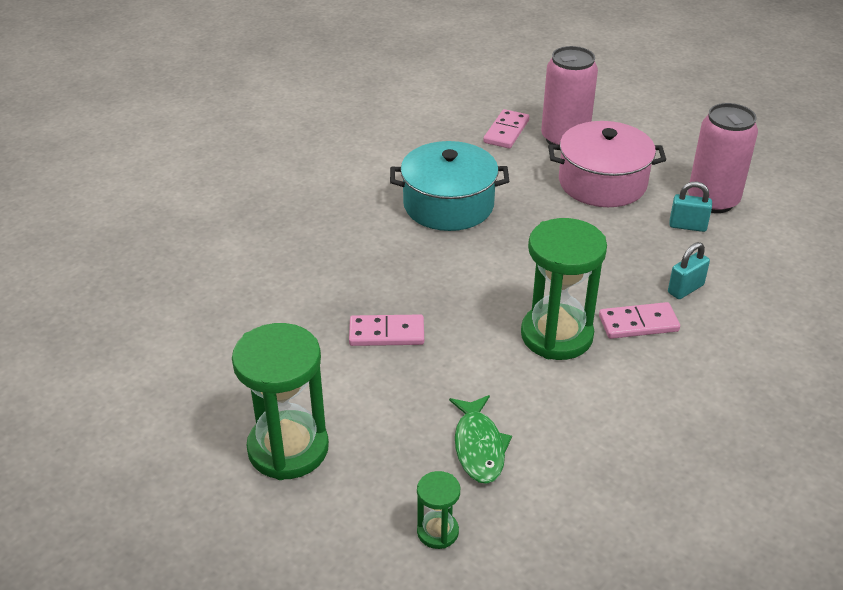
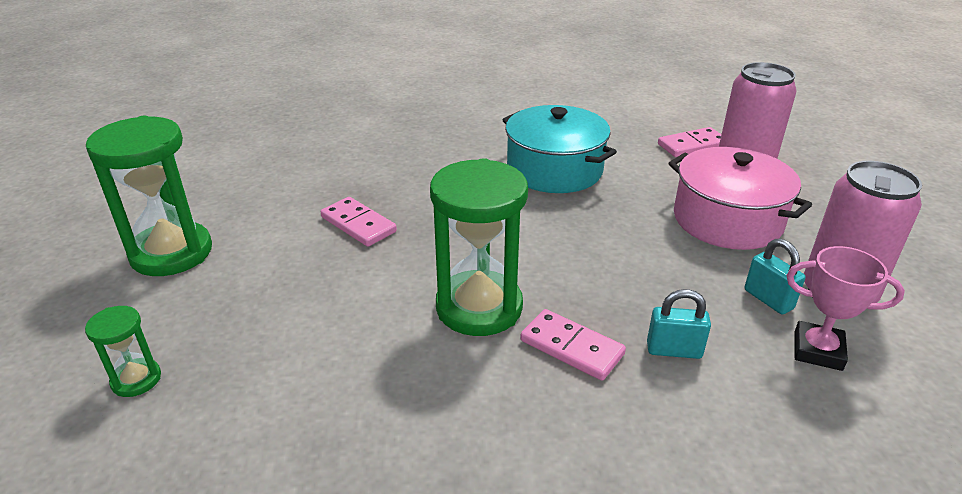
camera: 45 degrees right, 5 degrees down
(479, 446) = (273, 343): green fish -> none
(743, 242) = (817, 350): none -> pink trophy

